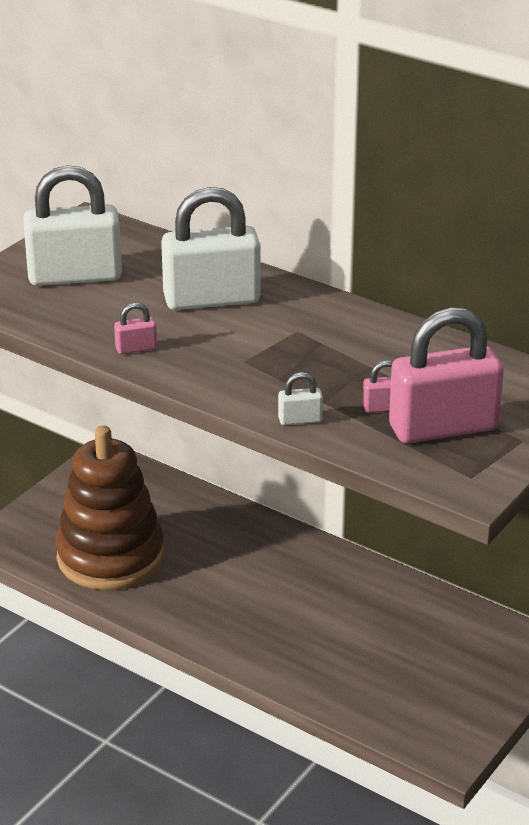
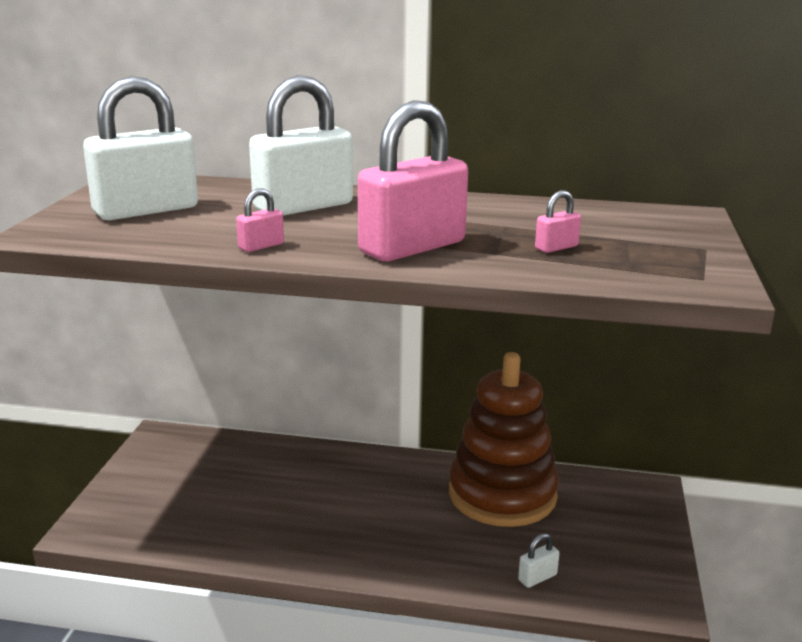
camera: 25 degrees left, 10 degrees down
(110, 556) = (213, 516): brown stacking toy -> brown stacking toy (502, 494)
(300, 420) = (490, 267): white padlock -> white padlock (537, 577)
(443, 428) = (628, 251): pink padlock -> pink padlock (412, 247)

